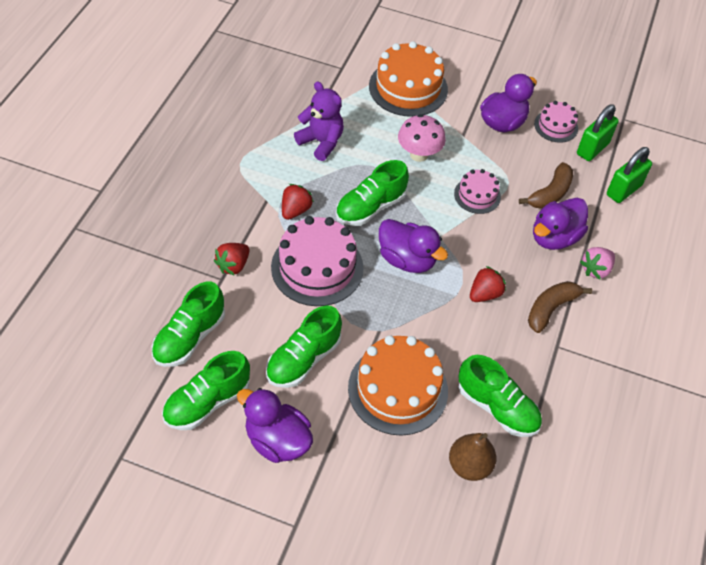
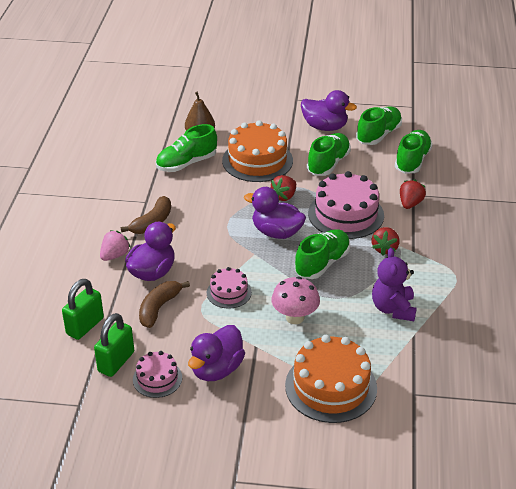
camera: 170 degrees right, 15 degrees down
(321, 142) = (393, 309): purple teddy bear -> purple teddy bear turned 60 degrees clockwise
(484, 294) = (207, 222): red strawberry -> red strawberry (284, 196)
(497, 407) = (186, 163): green shoe -> green shoe turned 60 degrees counterclockwise

